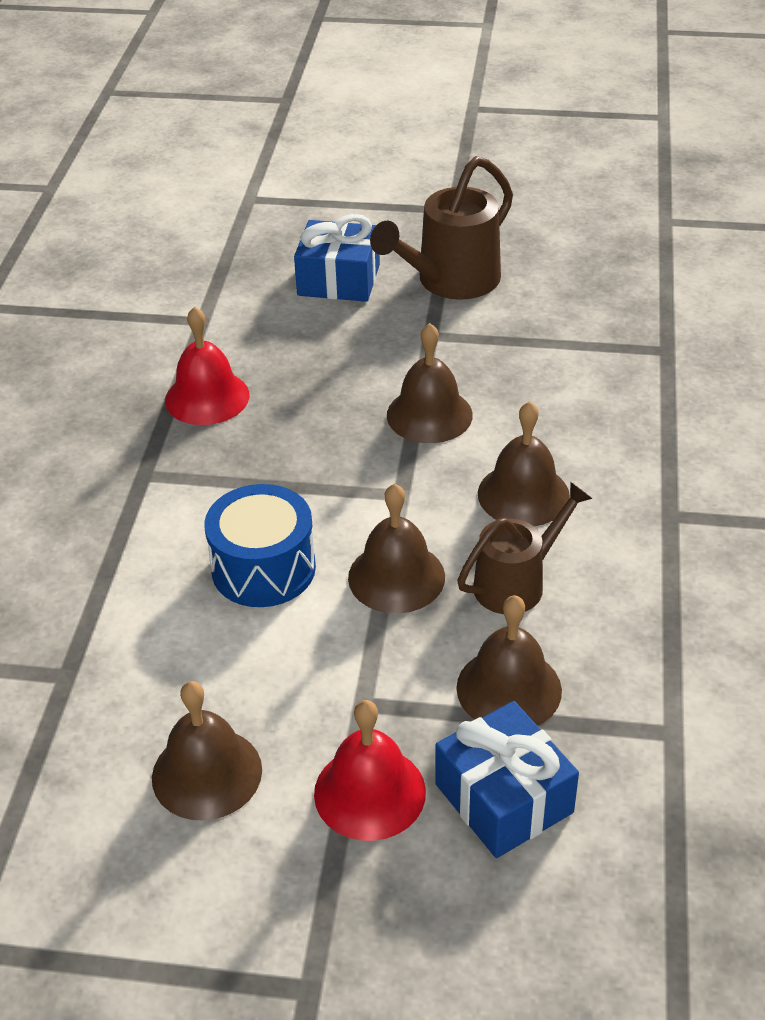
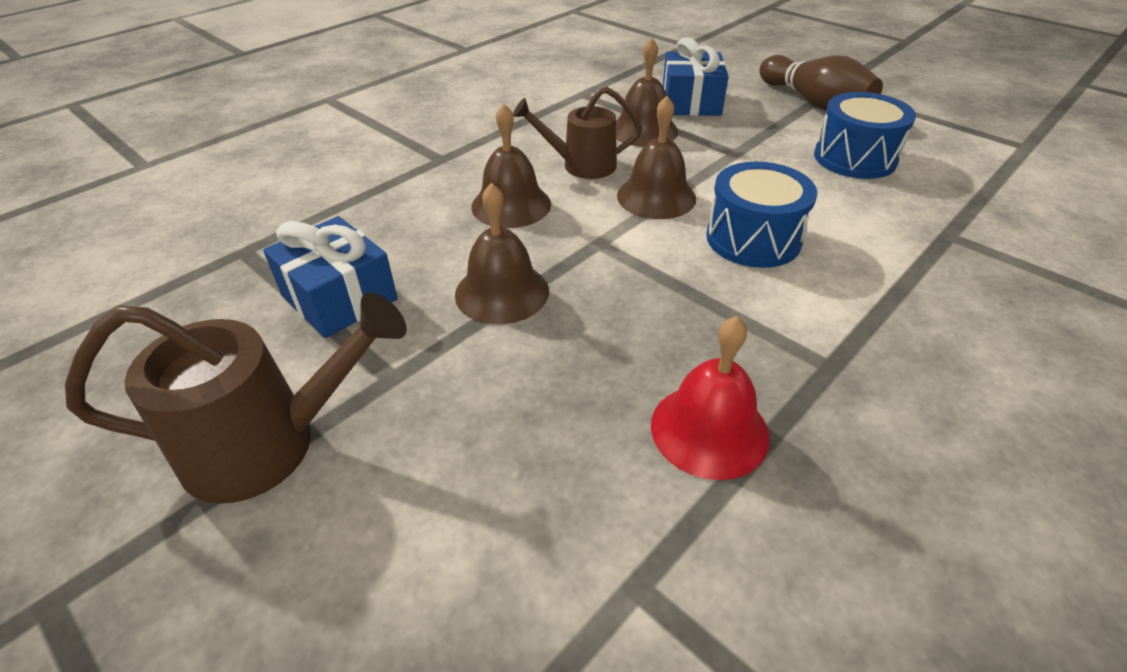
camera: 145 degrees left, 0 degrees up
(207, 773) = (854, 158): brown bell -> blue drum
(320, 910) = (814, 103): none -> brown bowling pin
(339, 280) = (380, 544): blue gift -> blue gift (339, 297)
(369, 792) = (760, 124): red bell -> none

